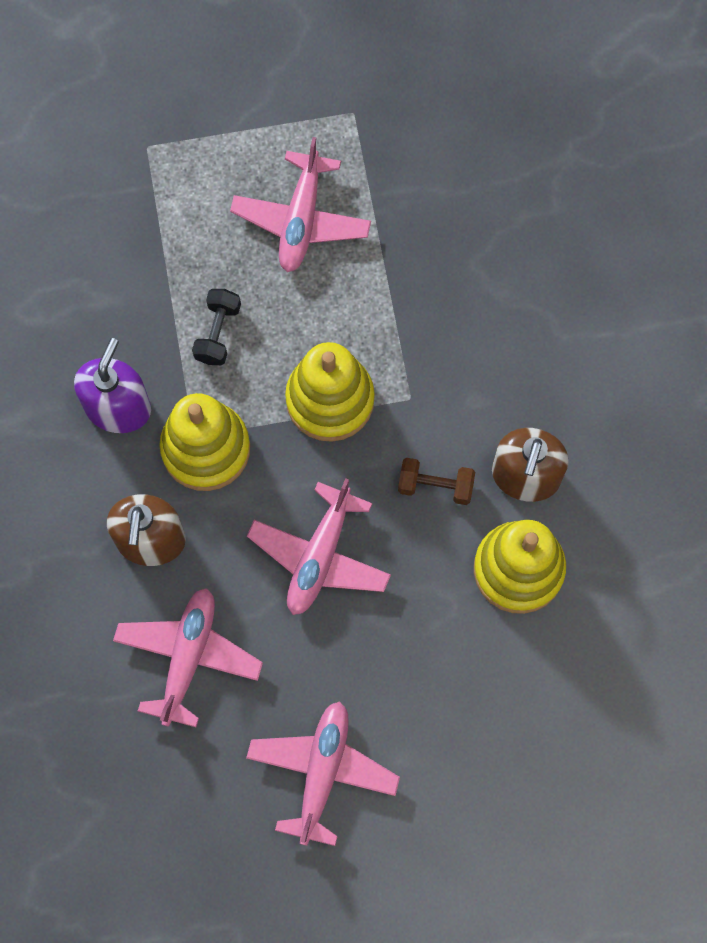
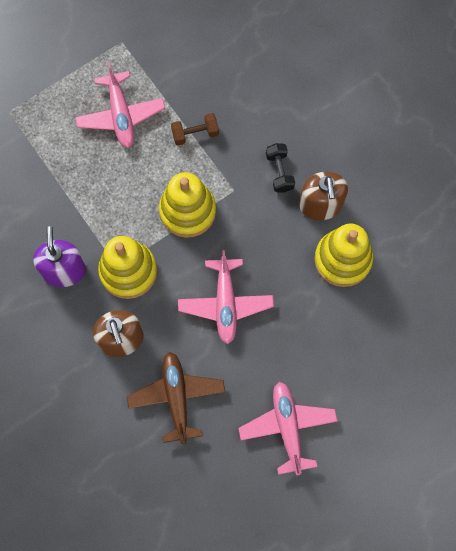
camera: 25 degrees left, 0 degrees up
(188, 657) = (177, 397): pink plane -> brown plane
(218, 333) = (103, 201): black dumbbell -> black dumbbell (279, 172)
(435, 486) = (272, 233): brown dumbbell -> brown dumbbell (195, 134)

